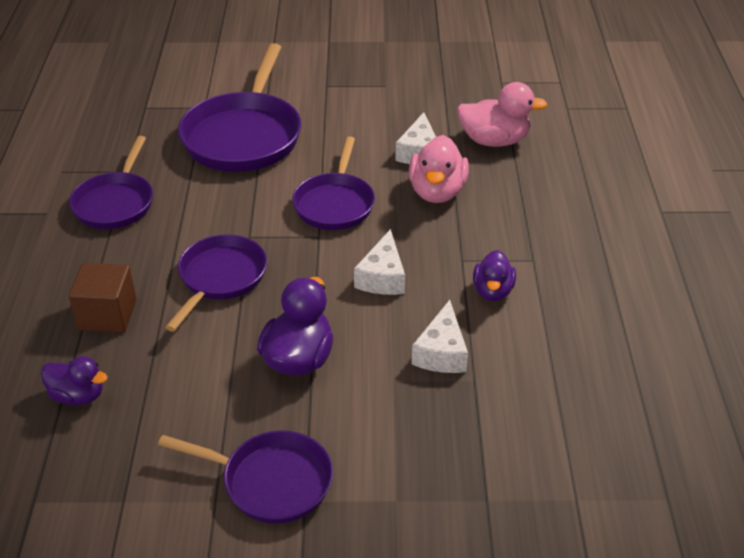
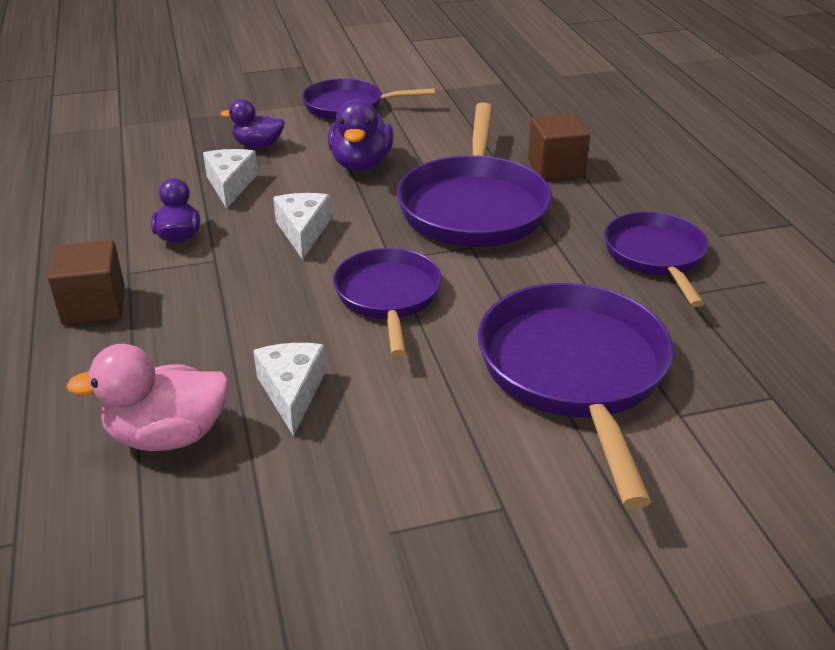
camera: 165 degrees right, 5 degrees down
(78, 396) = (527, 123): purple duck -> purple duck (258, 145)
(220, 278) = (474, 207): purple pan -> purple pan, size x1.60
(437, 192) = (254, 334): pink duck -> none
(555, 233) = (94, 305): none -> brown cube

